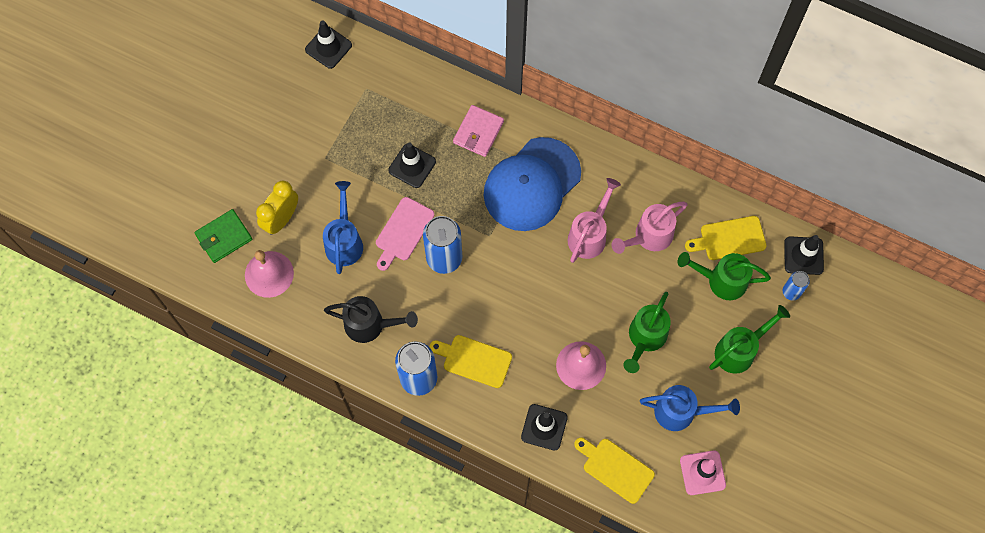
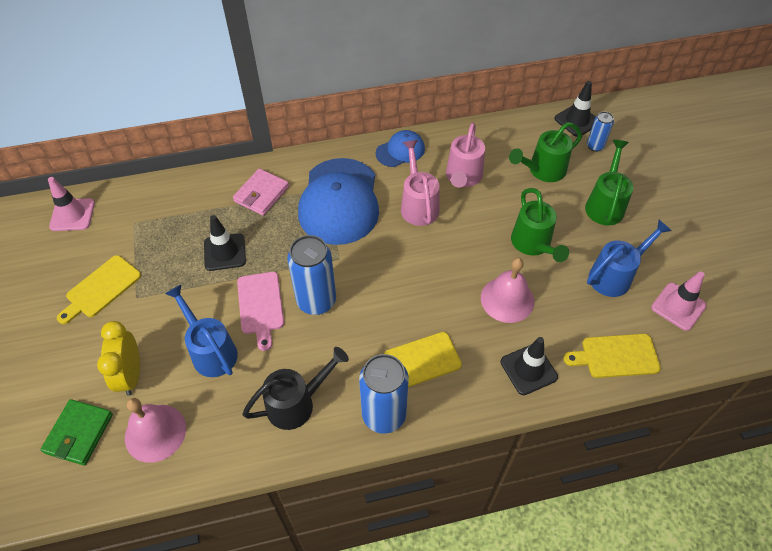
camera: 40 degrees left, 15 degrees down
(328, 47) = (72, 215): black traffic cone -> pink traffic cone
(478, 132) = (261, 194): pink wallet -> pink wallet turned 45 degrees clockwise
(622, 172) = (400, 151): none -> blue cap
(729, 239) = (519, 142): yellow cutting board -> yellow cutting board (101, 289)

